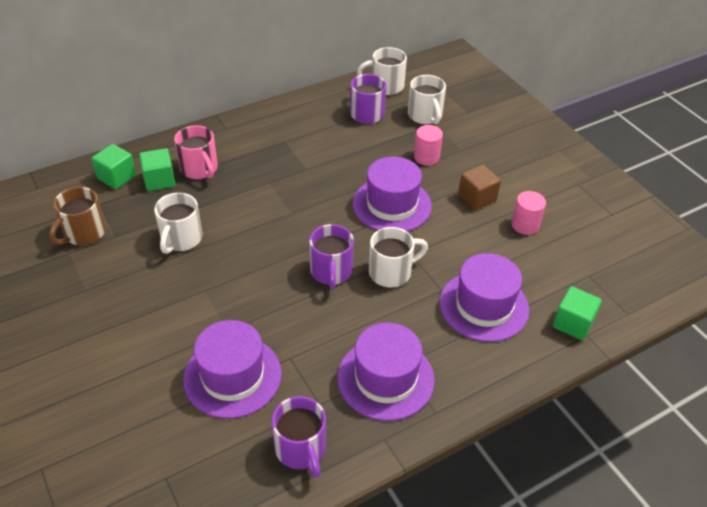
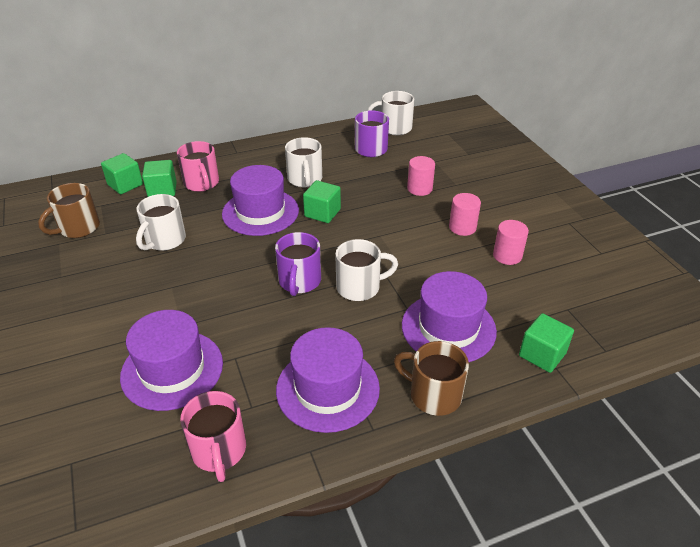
camera: 10 degrees right, 5 degrees down
(301, 449) = (219, 451): purple mug -> pink mug
(335, 193) = (322, 213): none -> green cube
(392, 205) = (375, 227): purple hat -> purple hat (260, 212)
(425, 116) = (426, 154): white mug -> white mug (305, 179)
(477, 198) = (462, 227): brown cube -> pink cylinder
(483, 373) = (433, 395): none -> brown mug

